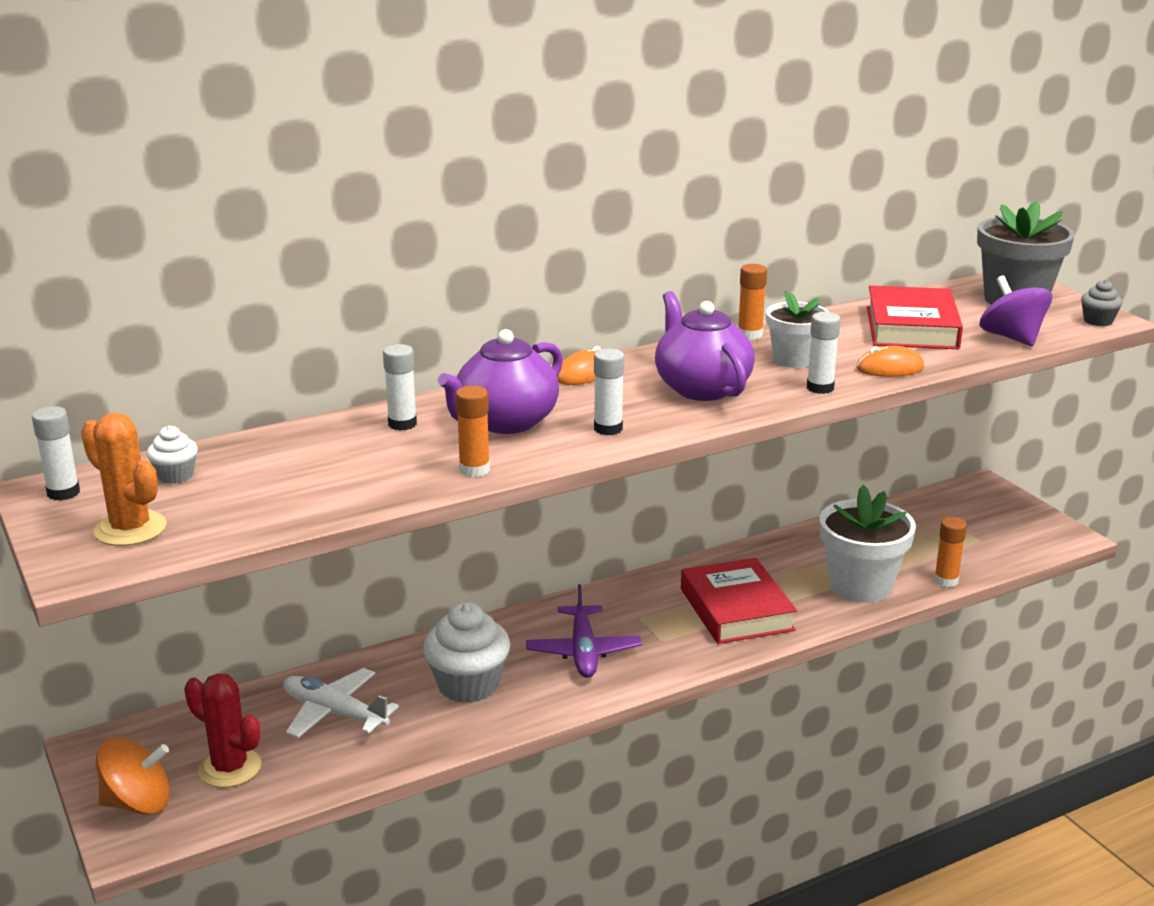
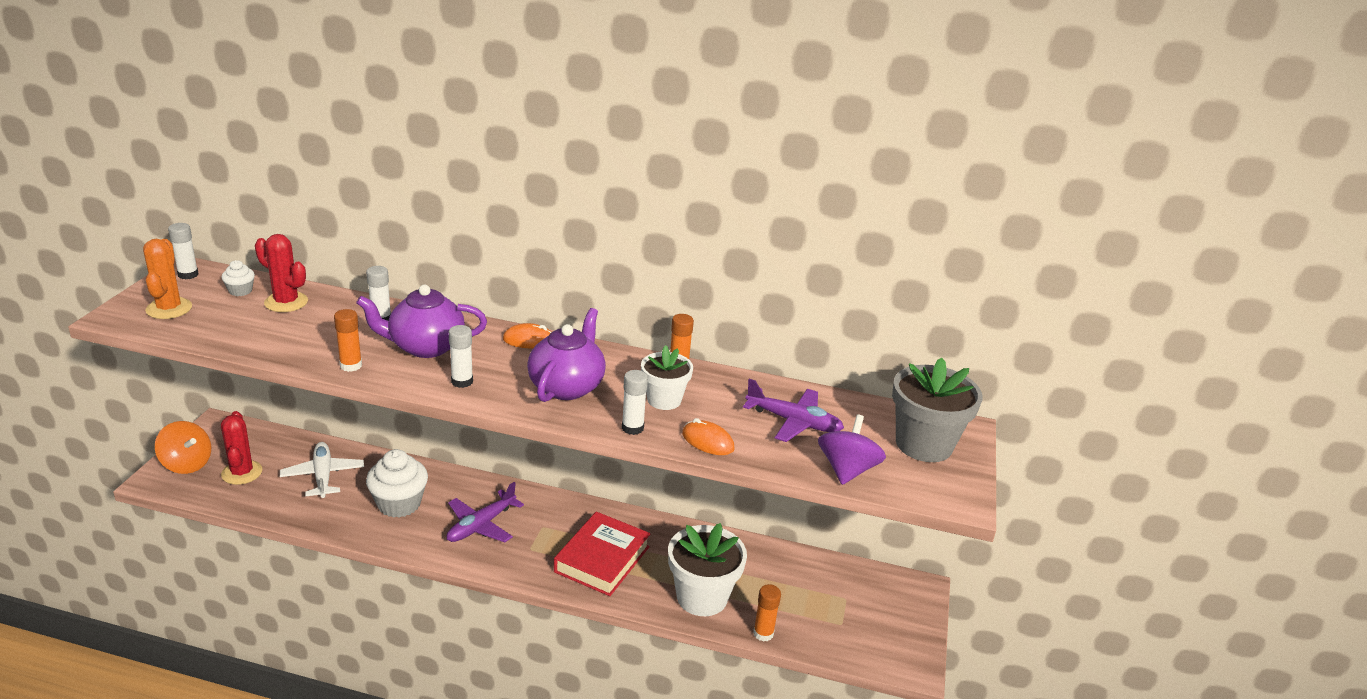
camera: 40 degrees right, 5 degrees up
(259, 459) = (286, 302): none -> red cactus
(911, 328) = (794, 422): red book -> purple plane
(1098, 321) = (949, 496): grey cupcake -> none

